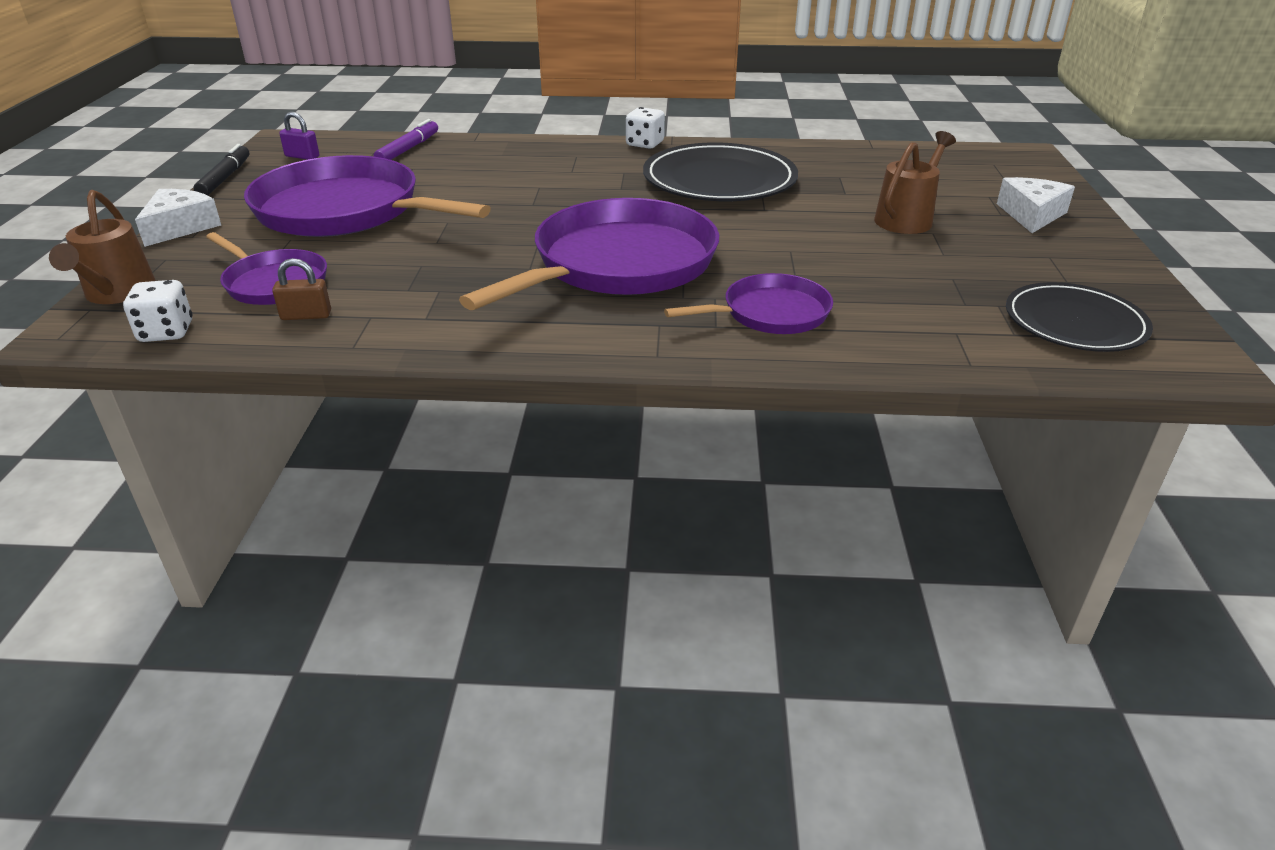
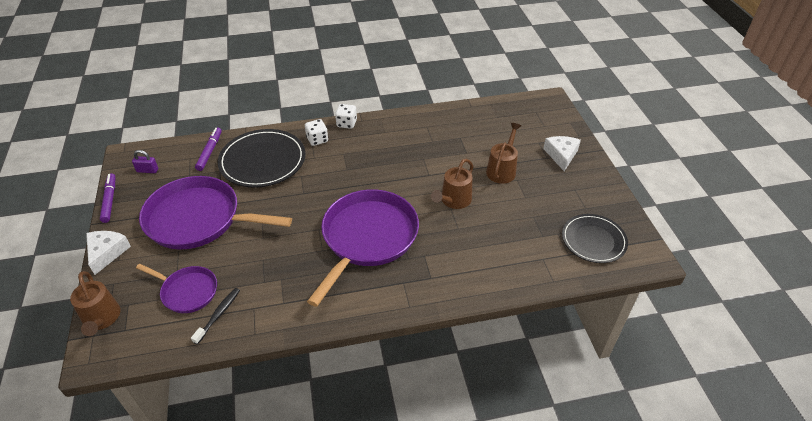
camera: 15 degrees left, 10 degrees up
(166, 332) = (148, 345): white dice -> white dice (317, 140)
(225, 178) = (110, 200): black marker -> purple marker
(306, 315) = (218, 315): brown padlock -> black toothbrush
(719, 180) = (398, 152): black plate -> black plate (262, 161)
(770, 313) = (454, 262): purple pan -> none
(799, 242) = (454, 200): none -> brown watering can

